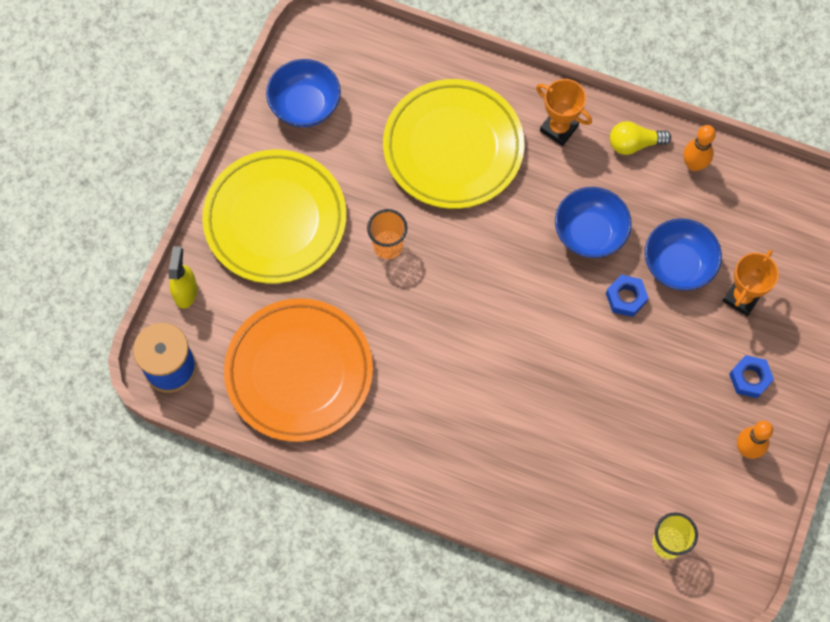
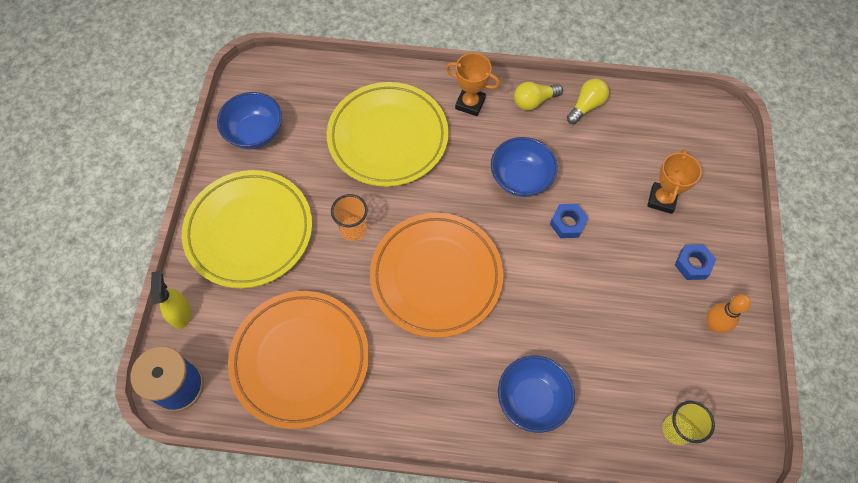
camera: 15 degrees left, 5 degrees down
(464, 321) = (436, 276): none -> orange plate
(678, 265) = (601, 186): blue bowl -> blue bowl (532, 399)
(693, 164) = (586, 106): orange bowling pin -> yellow light bulb

